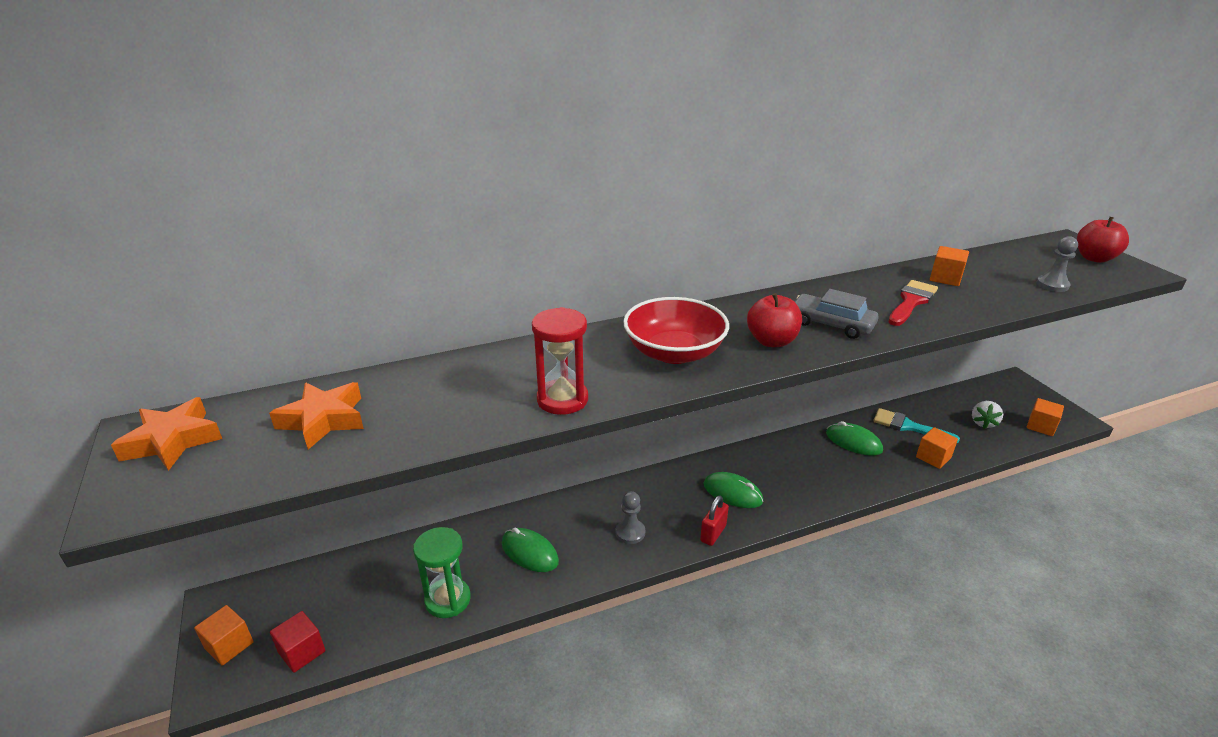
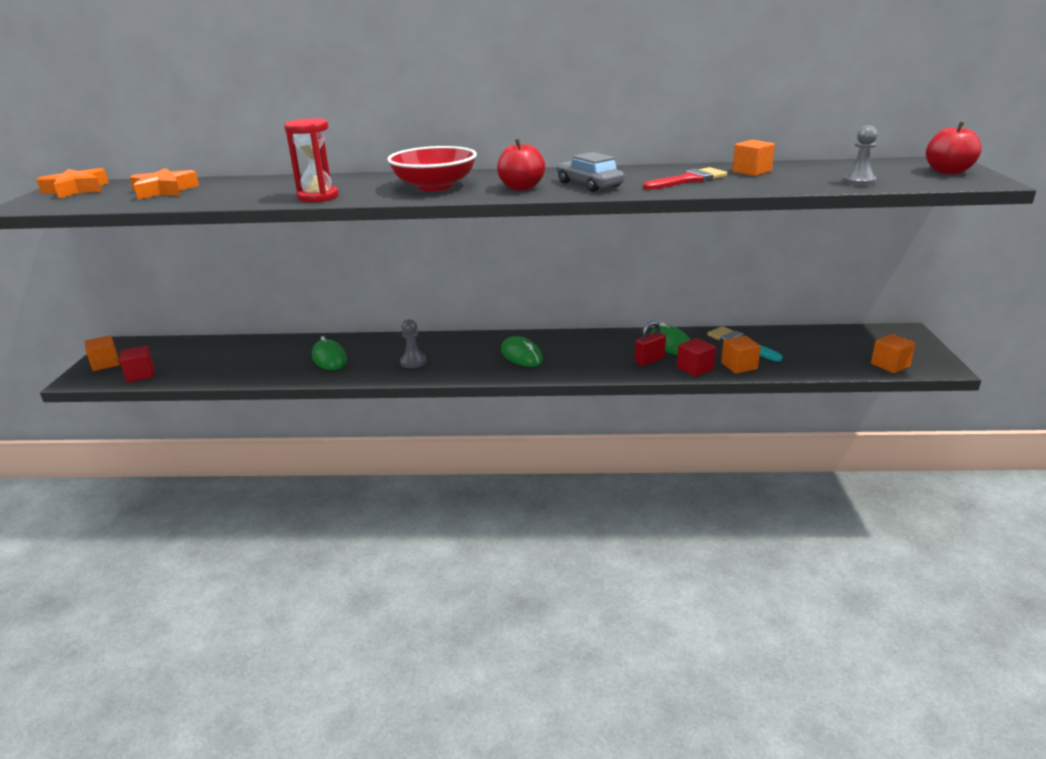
camera: 25 degrees right, 5 degrees down
(448, 600) = (250, 370): green hourglass -> none
(713, 533) = (477, 374): red padlock -> red padlock (649, 360)
(901, 471) = (695, 368): none -> red cube
(983, 423) = (825, 353): white strawberry -> none

